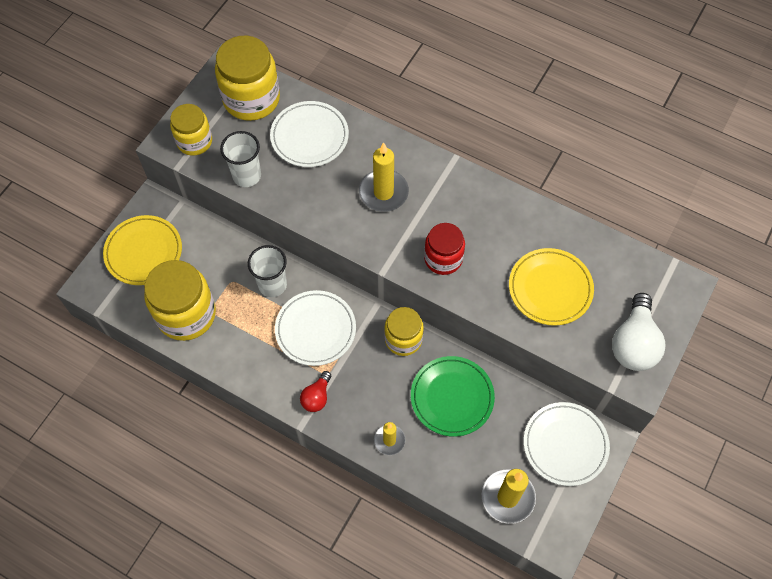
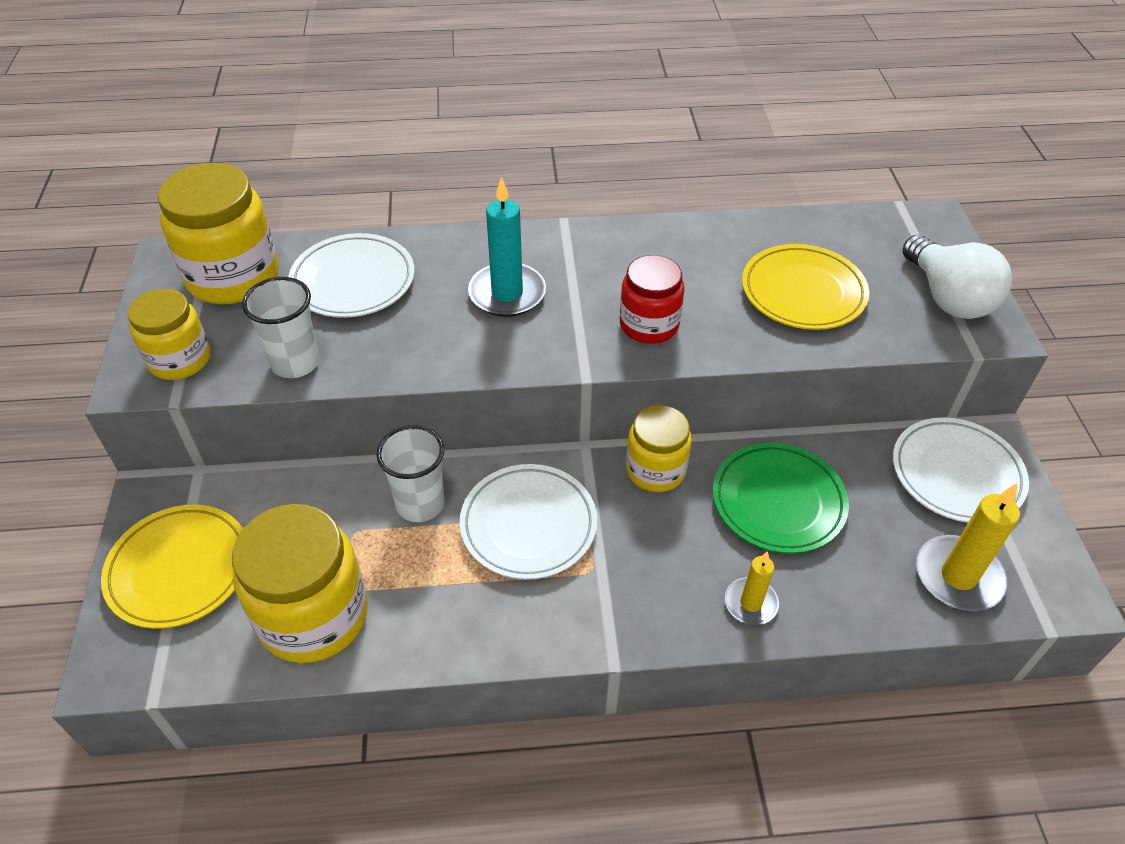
camera: 35 degrees left, 15 degrees down
(317, 397) = (603, 610): red light bulb -> none
(383, 192) = (507, 293): yellow candle -> turquoise candle

